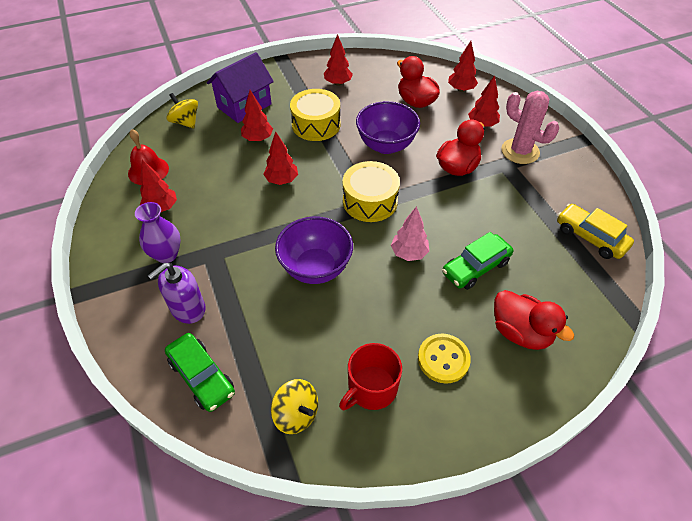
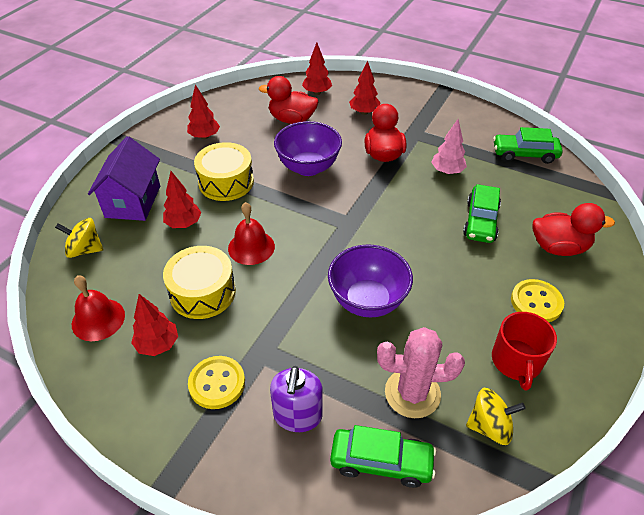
camera: 40 degrees left, 5 degrees down
(166, 254) = (217, 383): purple vase -> yellow button
(282, 180) = (251, 247): red tree -> red bell
(370, 201) = (347, 219): yellow drum -> yellow drum (202, 292)
(409, 253) = (424, 241): pink tree -> pink tree (447, 171)
(520, 151) = (413, 118): pink cactus -> pink cactus (412, 393)
(590, 237) = (524, 154): yellow car -> green car

